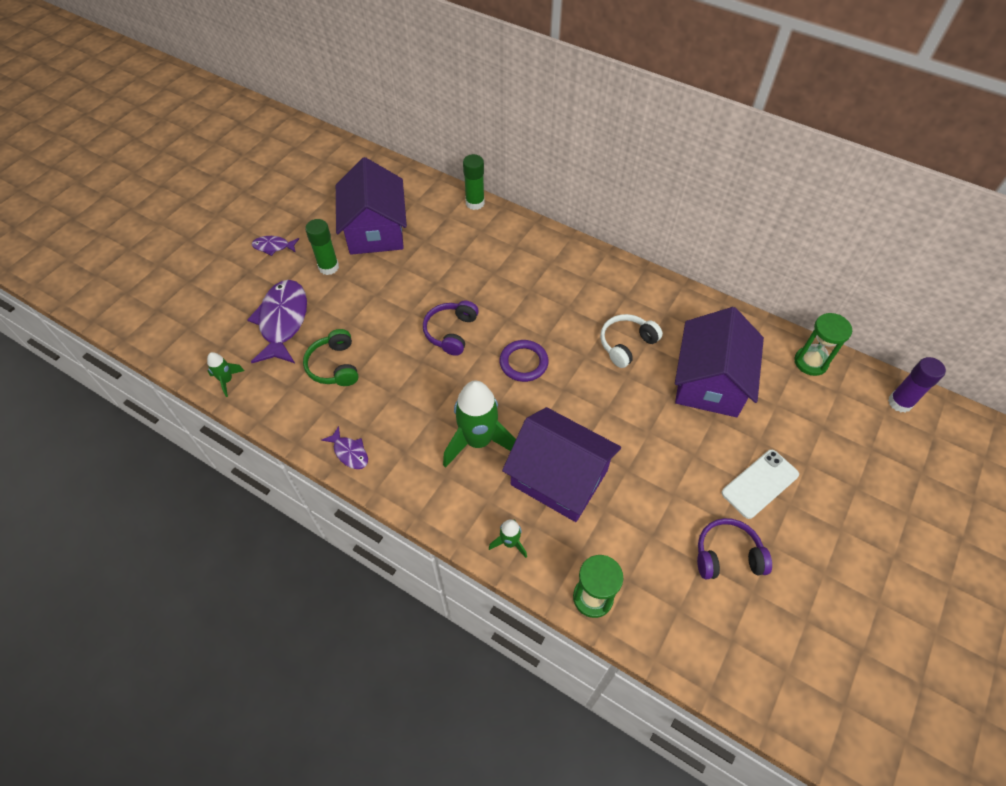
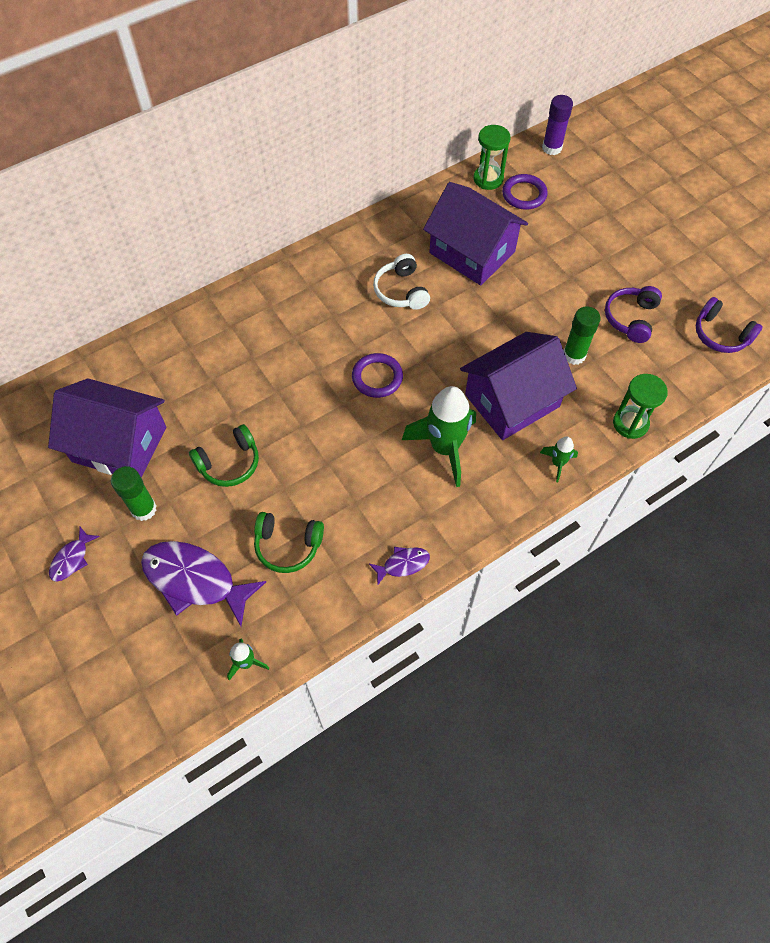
camera: 65 degrees left, 5 degrees up
(390, 299) = (229, 463): none -> green headphones
(451, 332) = (306, 423): purple headphones -> purple headphones (720, 334)
(475, 203) = (145, 337): green glue stick -> green glue stick (574, 355)
(760, 484) = (580, 268): white phone -> none
(816, 399) = (524, 194): none -> purple ring

